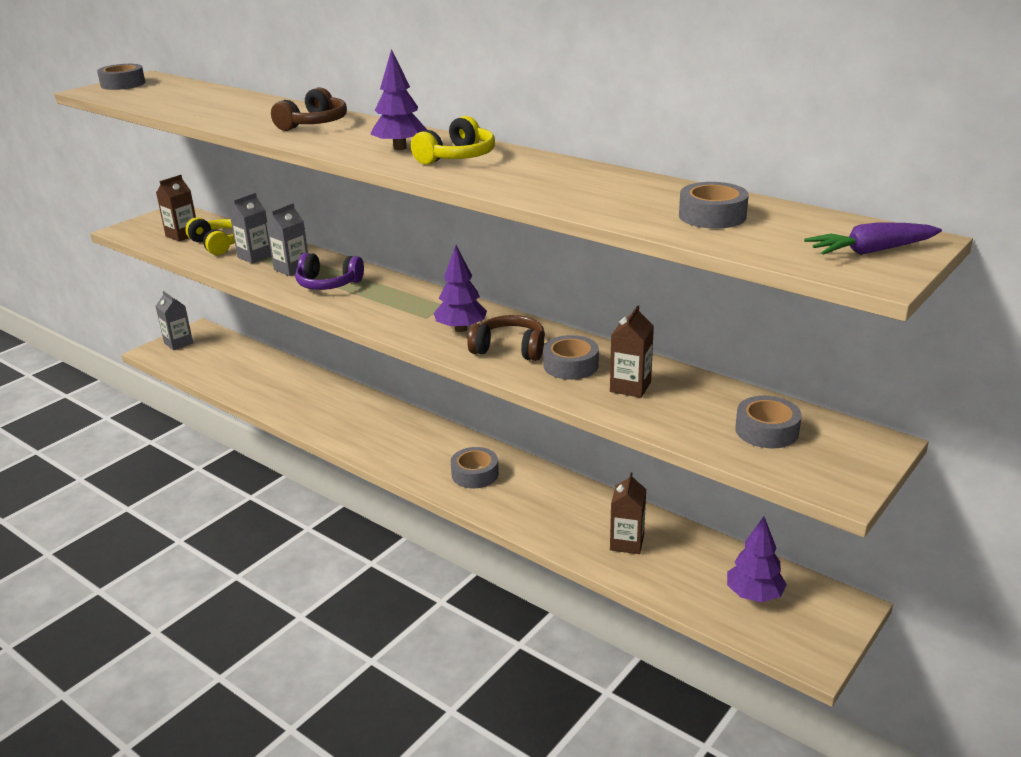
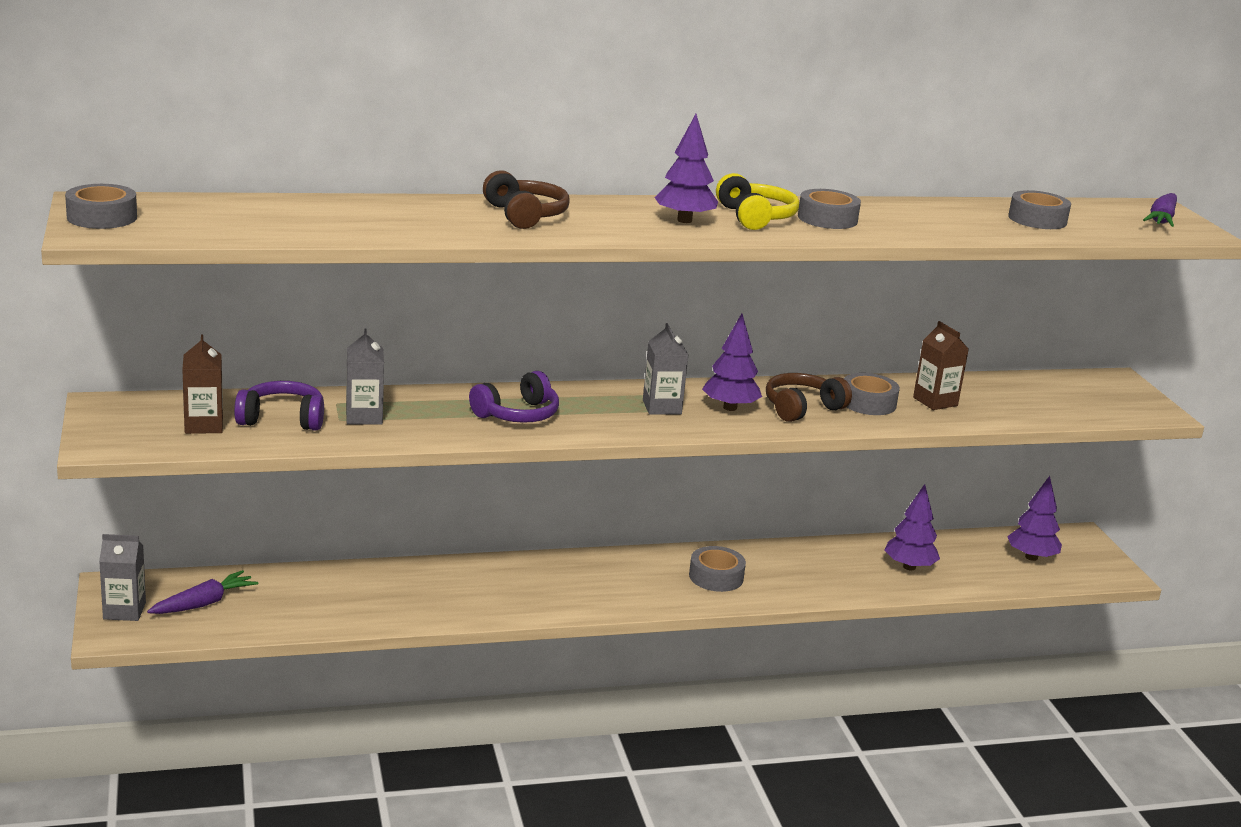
camera: 55 degrees left, 5 degrees down
(211, 355) = (204, 603): none -> purple carrot
(219, 244) = (282, 419): yellow headphones -> purple headphones
(292, 268) = (440, 414): grey carton -> grey carton (662, 407)
(627, 543) = (909, 567): brown carton -> purple tree
(766, 431) = (1059, 396): grey tape -> grey tape (827, 219)

